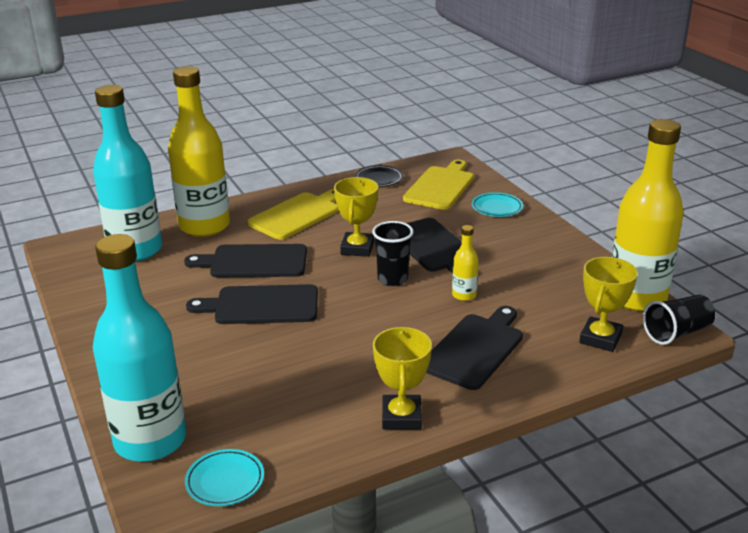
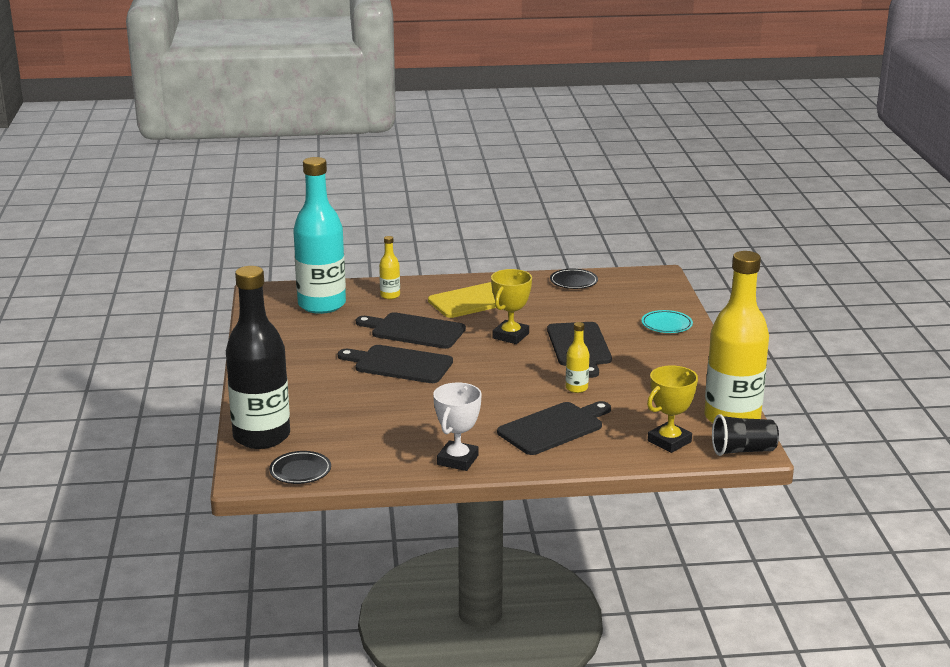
camera: 20 degrees right, 5 degrees down
(150, 441) = (261, 436): turquoise bottle -> black bottle
(204, 226) = (390, 295): yellow bottle -> yellow bottle, size x0.42
(225, 481) = (300, 471): turquoise plate -> black plate
(392, 279) = (523, 365): black cup -> none
(401, 417) = (457, 460): yellow trophy -> white trophy
(440, 186) = (627, 298): yellow cutting board -> none

